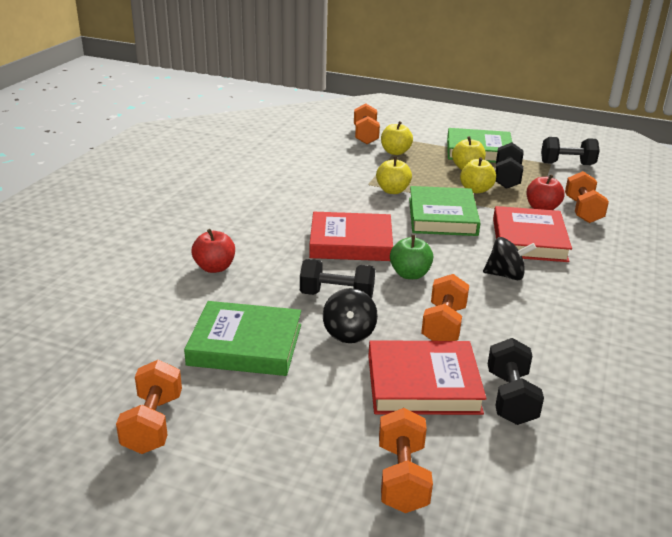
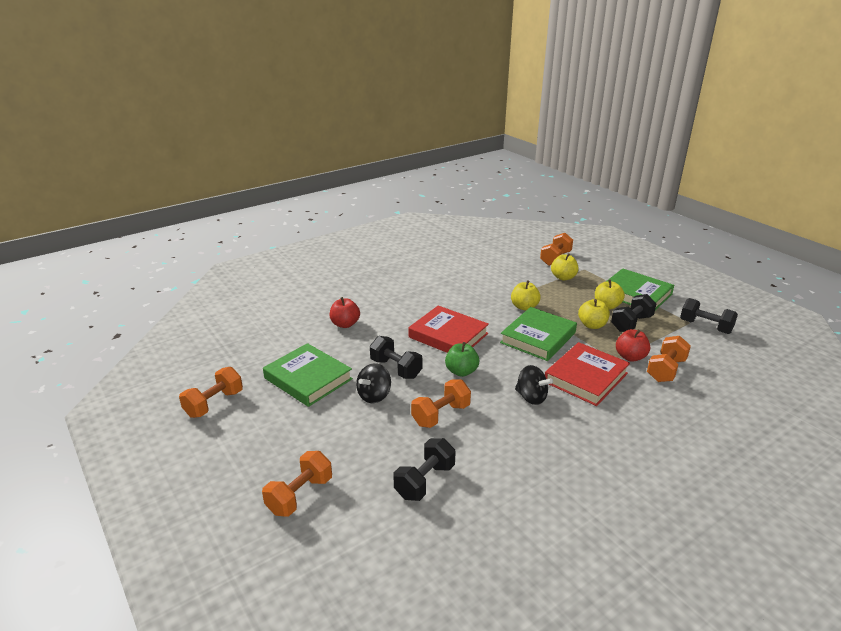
camera: 35 degrees right, 0 degrees up
(423, 384) = (380, 446): red book -> none

